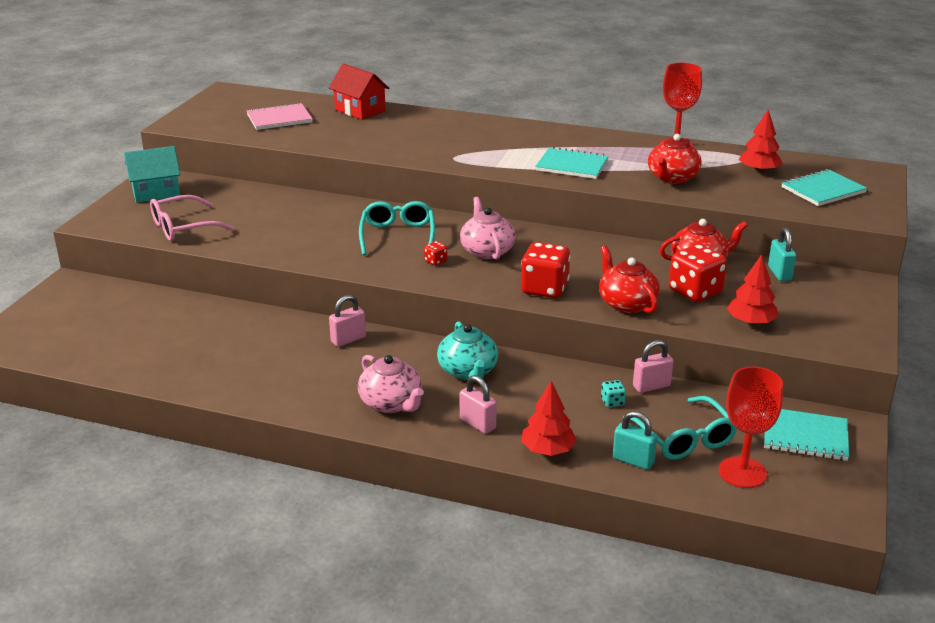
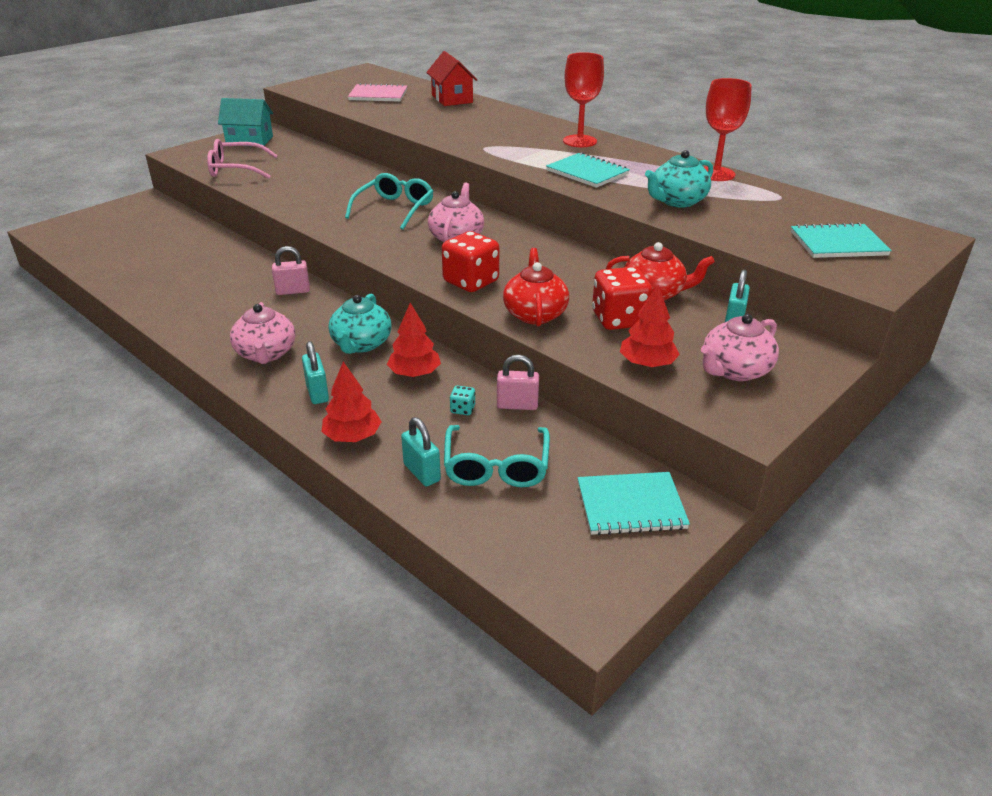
camera: 25 degrees right, 5 degrees up
(435, 261) = (401, 236): red dice -> none
(477, 424) = (317, 393): pink padlock -> turquoise padlock
(672, 178) = (677, 201): red teapot -> turquoise teapot
(742, 472) = (521, 522): red goblet -> red goblet (579, 141)
(758, 171) = (782, 212): red tree -> red tree (414, 373)
(805, 436) = (631, 505): turquoise notebook -> turquoise notebook turned 45 degrees counterclockwise
(815, 310) = (734, 370): none -> pink teapot

